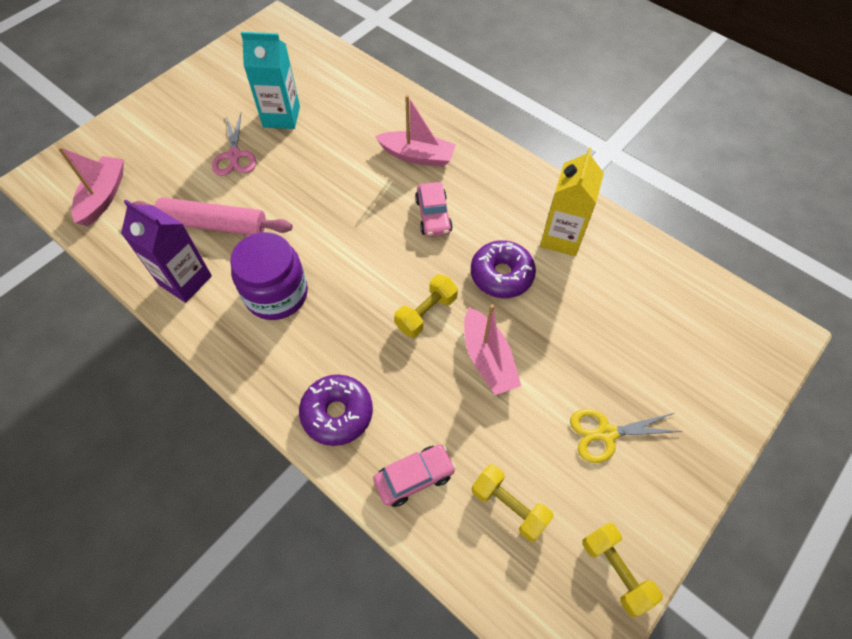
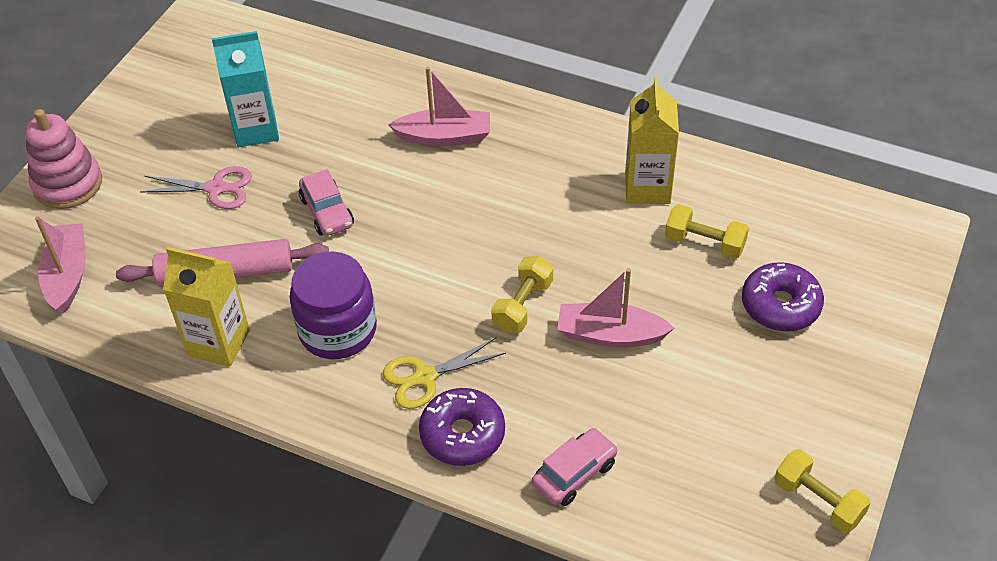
camera: 15 degrees left, 10 degrees down
(134, 126) = (68, 184): none -> pink stacking toy
(185, 280) = (218, 343): purple carton -> yellow carton
(234, 155) = (216, 188): pink scissors -> pink scissors turned 60 degrees counterclockwise
(433, 216) = (490, 199): pink car -> pink car (327, 212)
(488, 358) = (610, 335): pink boat -> pink boat turned 135 degrees clockwise
(501, 275) = (594, 244): purple donut -> purple donut (780, 305)
(509, 506) = (687, 472): yellow dumbbell -> yellow dumbbell (704, 243)
(606, 433) = (765, 375): yellow scissors -> yellow scissors (425, 377)

